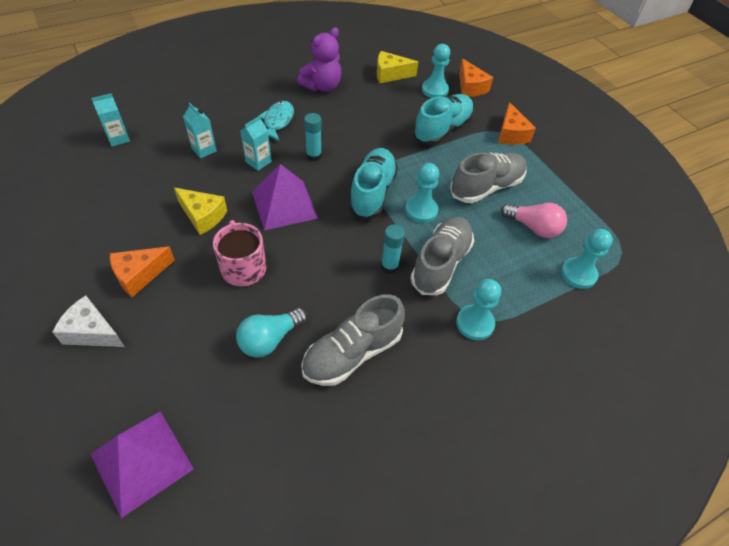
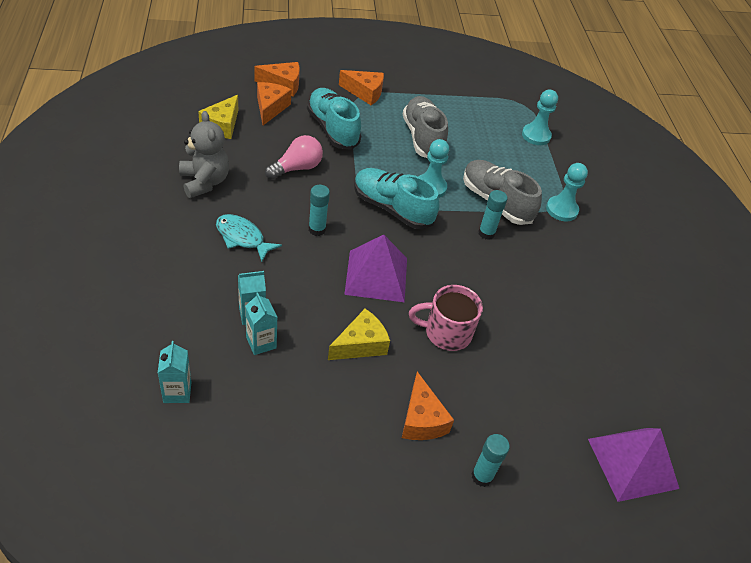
camera: 70 degrees left, 5 degrees down
(92, 332) = (482, 476): white cheese -> turquoise glue stick
(258, 162) = (300, 275): turquoise carton -> turquoise carton (261, 342)
(270, 339) = (536, 339): turquoise light bulb -> none
(322, 86) = (204, 182): purple teddy bear -> grey teddy bear
(352, 353) = (567, 291): grey shoe -> none
(435, 90) = (270, 108): turquoise pawn -> orange cheese
(533, 227) = (480, 134): pink light bulb -> pink light bulb (297, 168)

